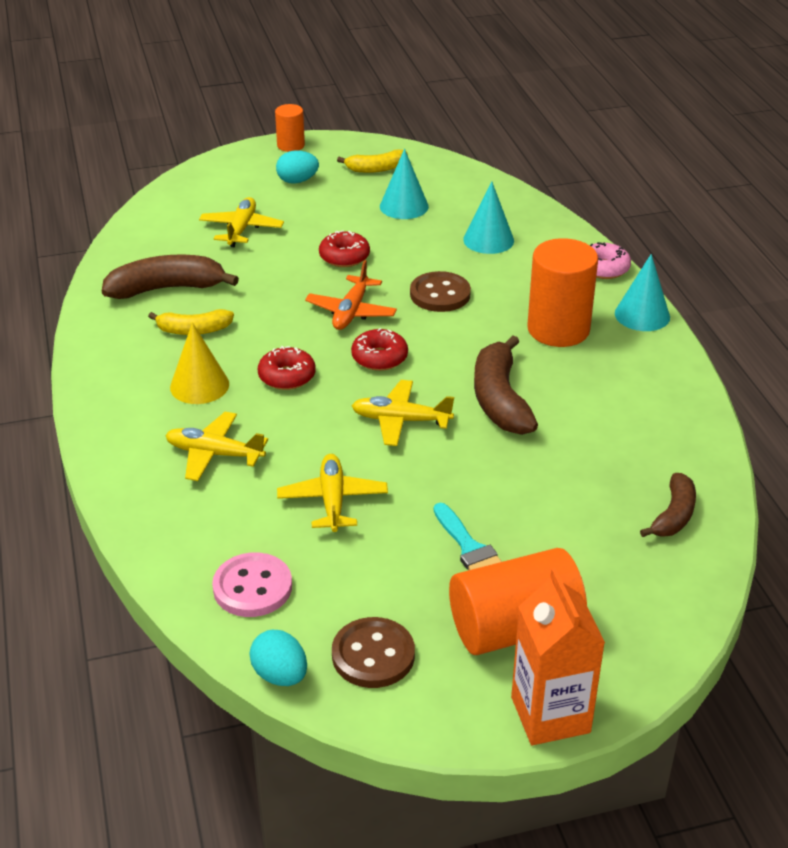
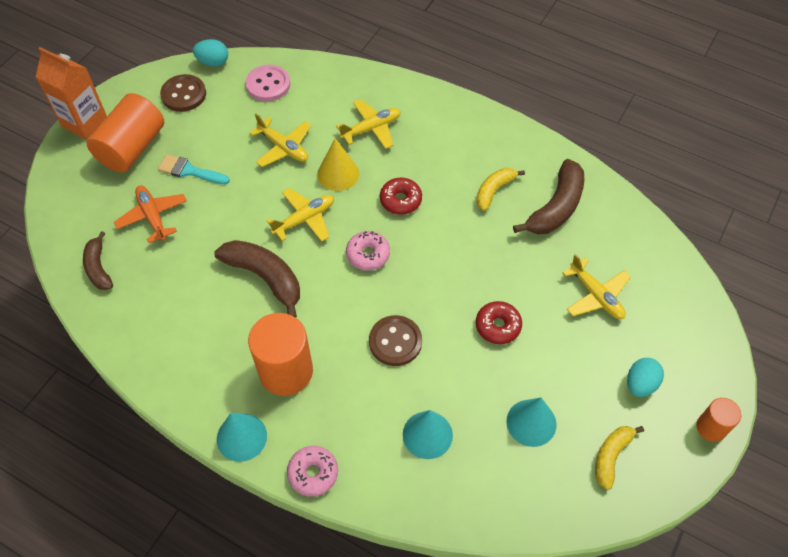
camera: 135 degrees right, 20 degrees up
(199, 385) = (436, 159): yellow cone -> yellow cone (338, 174)
(351, 312) = (429, 278): orange plane -> orange plane (153, 216)
(379, 358) = (368, 254): red donut -> pink donut

